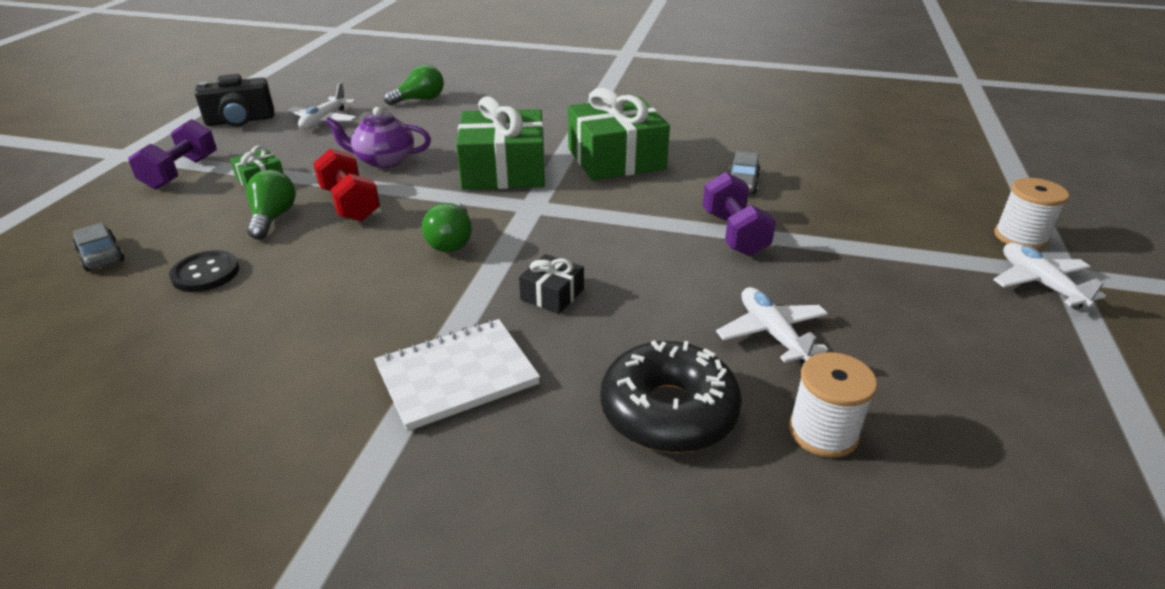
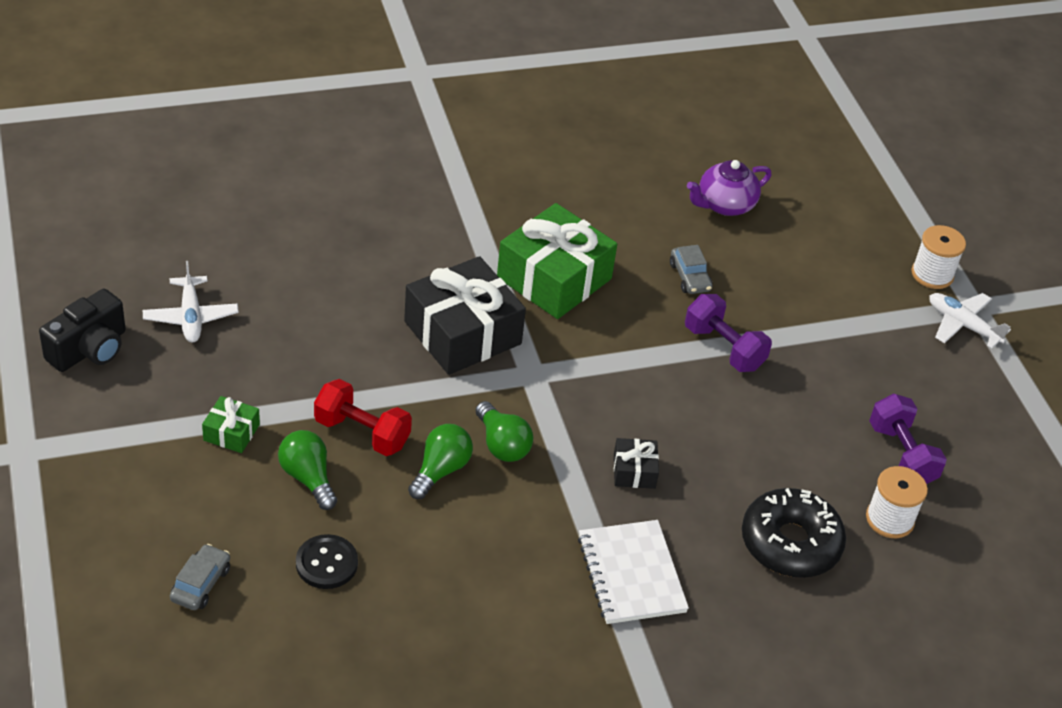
camera: 35 degrees left, 10 degrees up
(101, 255) = (201, 584): grey car -> grey car turned 90 degrees clockwise
(181, 172) = (132, 453): purple dumbbell -> purple dumbbell (901, 455)
(384, 160) = (328, 359): purple teapot -> purple teapot (724, 205)
(420, 100) = (261, 243): green light bulb -> green light bulb (440, 470)
(457, 376) = (631, 574): white notebook -> white notebook turned 45 degrees counterclockwise
(503, 170) = (462, 332): green gift -> black gift
(772, 333) = (813, 447): white plane -> none

